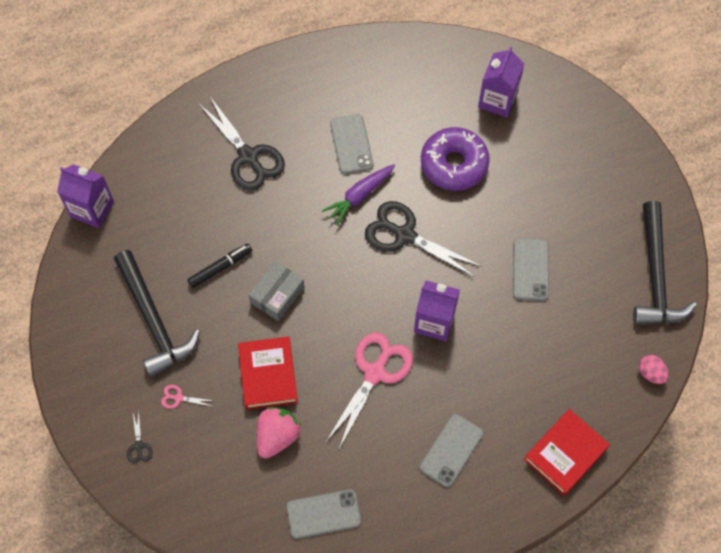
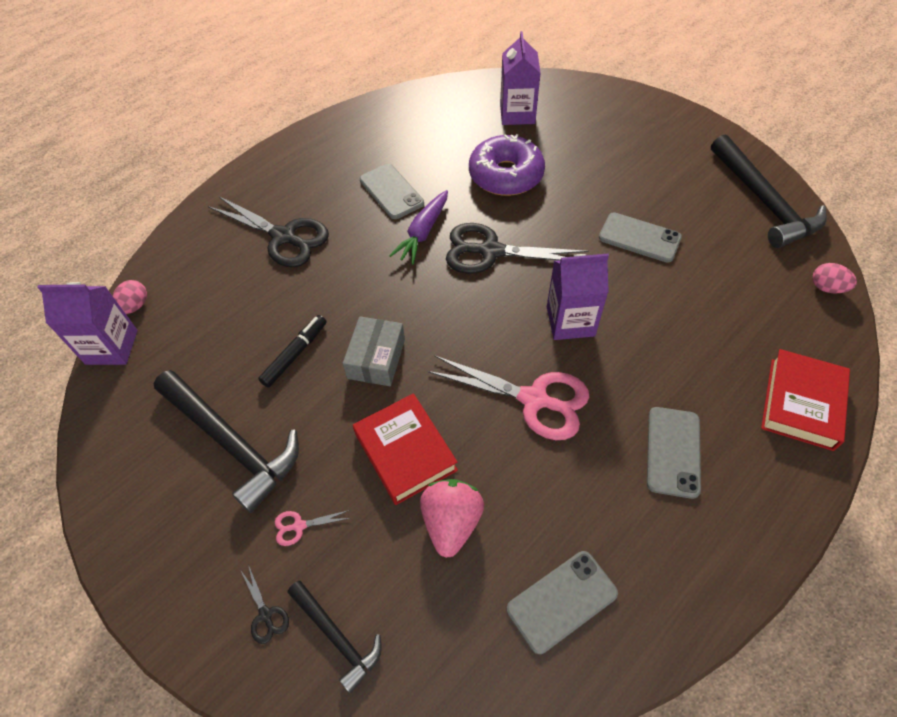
camera: 20 degrees left, 10 degrees down
(117, 178) = (135, 306): none -> pink egg
(177, 477) = (337, 637): none -> black hammer
(375, 373) = (534, 399): pink scissors -> pink scissors turned 105 degrees clockwise
(530, 269) = (639, 238): grey phone -> grey phone turned 45 degrees counterclockwise

